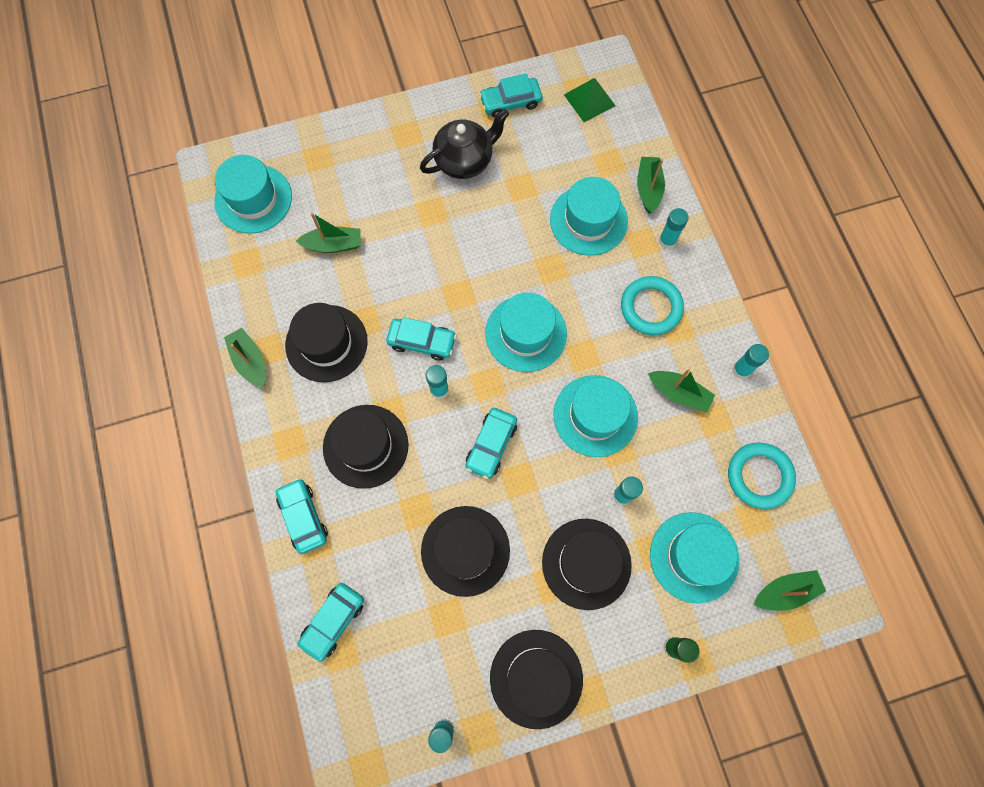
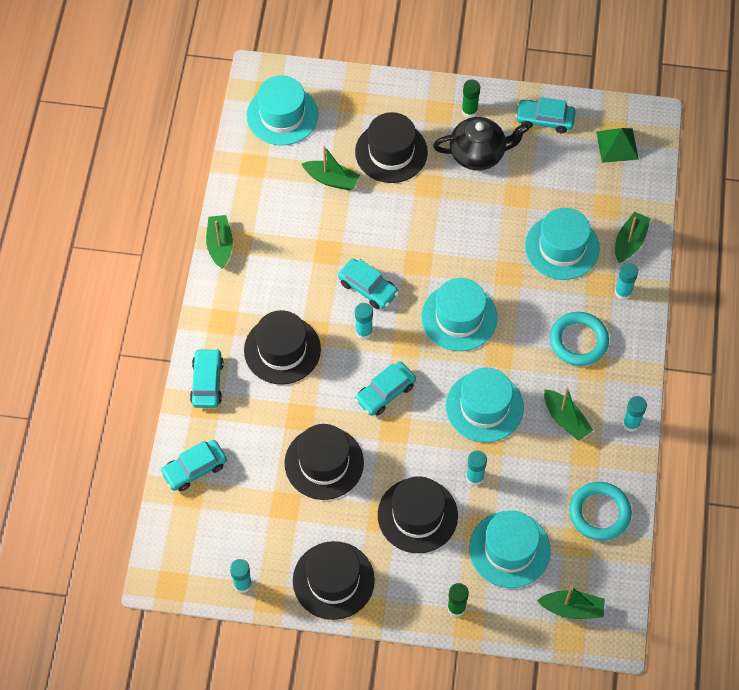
camera: 25 degrees right, 10 degrees down
(326, 343) = (288, 256): black hat -> black hat (391, 152)
(435, 122) = (469, 111): none -> green glue stick

